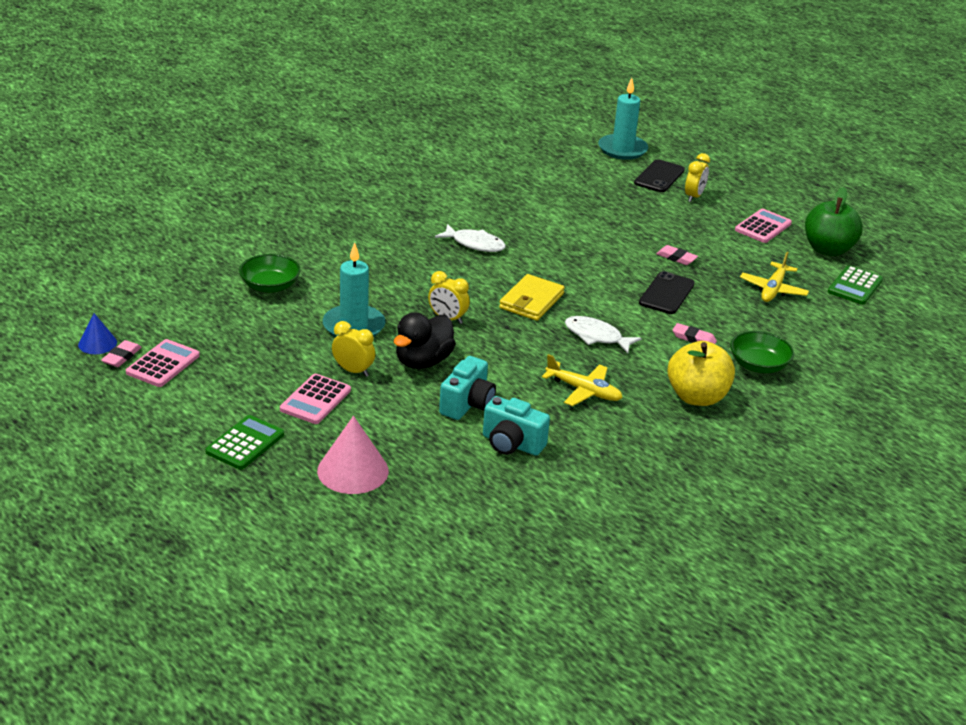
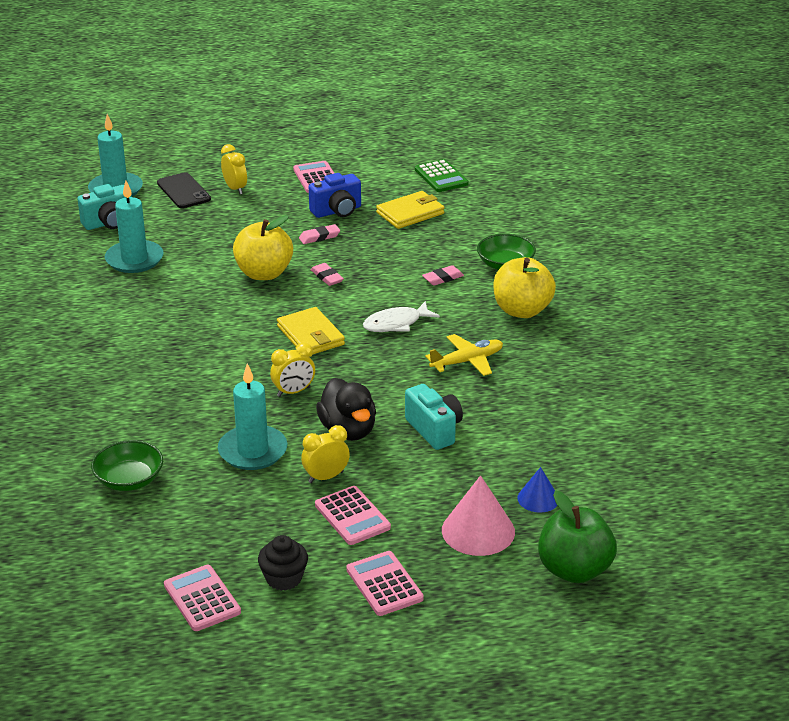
camera: 55 degrees left, 0 degrees up
(97, 343) = (118, 636): blue cone -> blue cone (538, 498)
(121, 357) = (161, 625): pink eraser -> pink eraser (327, 277)
(214, 392) = (284, 578): none -> black cupcake
(245, 443) = (384, 584): green calculator -> pink calculator
(475, 244) = (186, 330): white fish -> none
(512, 444) = (509, 427): turquoise camera -> turquoise camera (109, 223)
(540, 190) = (134, 259): none -> turquoise candle
(591, 251) = (264, 273): none -> yellow apple
(666, 293) = (367, 264): black phone -> none
(726, 253) = (337, 211): none -> blue camera
(773, 289) = (410, 213): yellow plane -> yellow wallet
(828, 249) = (380, 165): green apple -> green apple (574, 570)

